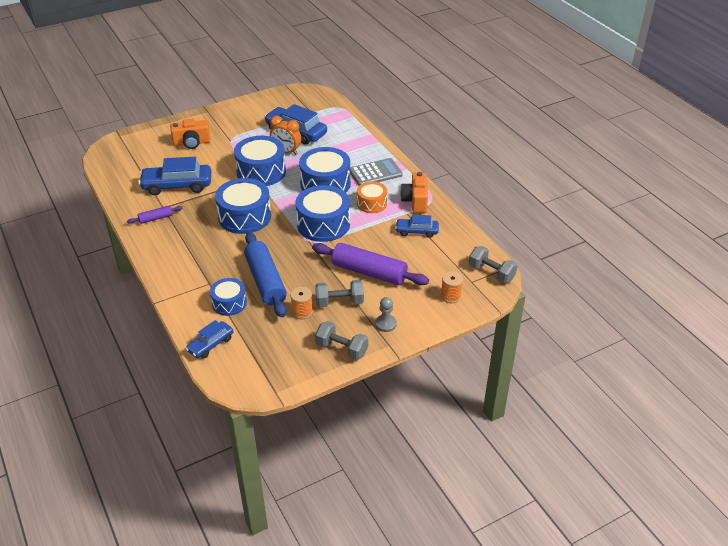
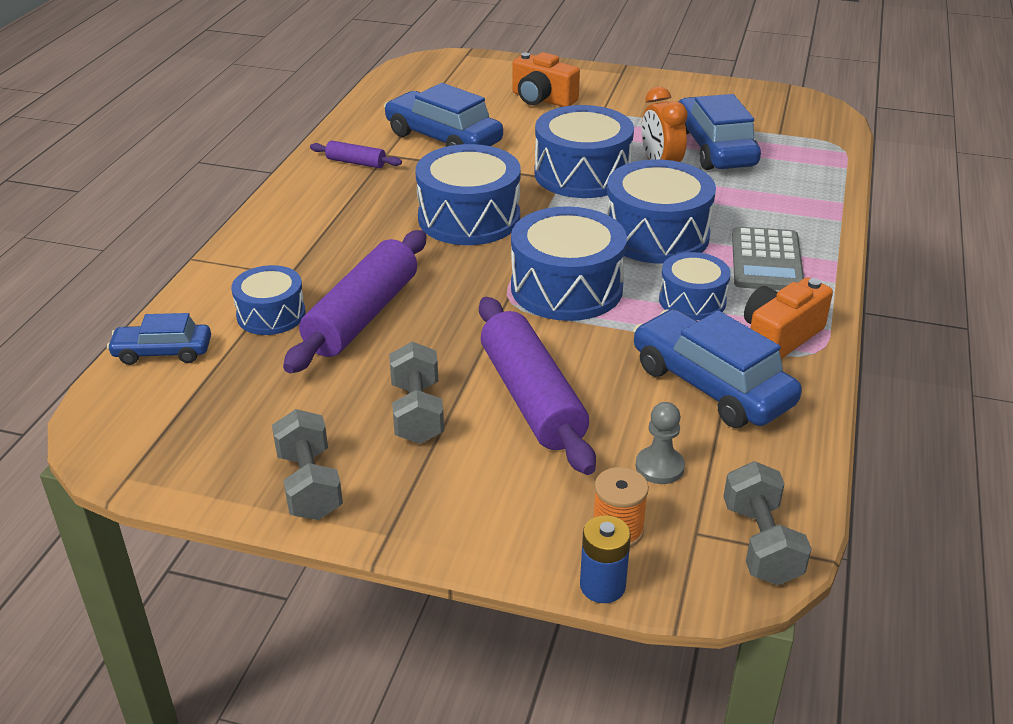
camera: 45 degrees right, 5 degrees down
(265, 281) = (362, 316): blue rolling pin -> purple rolling pin
(302, 312) = (342, 390): orange spool -> none
(339, 302) = (417, 413): grey dumbbell -> grey dumbbell turned 45 degrees clockwise
(371, 203) = (692, 300): orange drum -> blue drum
(375, 173) = (766, 260): grey calculator -> grey calculator turned 75 degrees clockwise
(385, 324) = (435, 496): grey pawn -> grey pawn (659, 467)
(417, 231) = (711, 385): blue car -> blue car, size x1.74
(468, 315) = (602, 586): none -> blue battery

